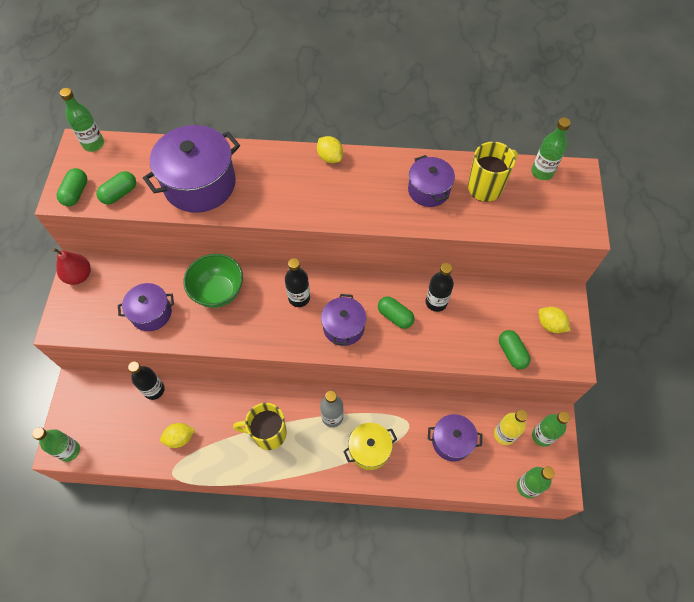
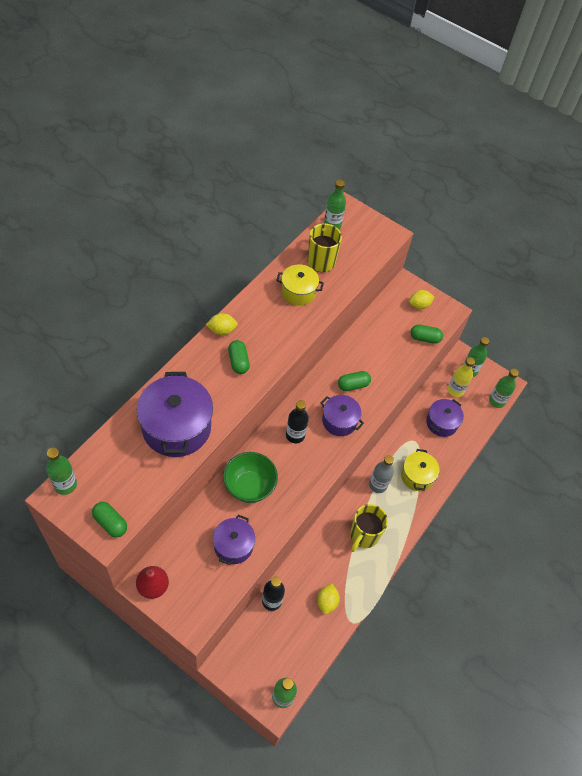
camera: 65 degrees left, 5 degrees down
(119, 194) = (139, 489): green capsule -> green capsule (238, 361)
(428, 190) = (298, 292): purple pot -> yellow pot
(436, 302) = (359, 355): black bottle -> none

